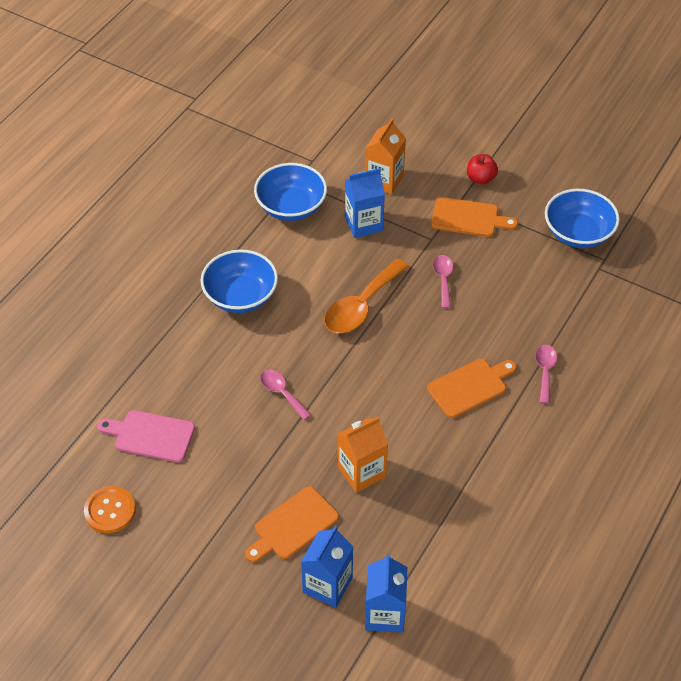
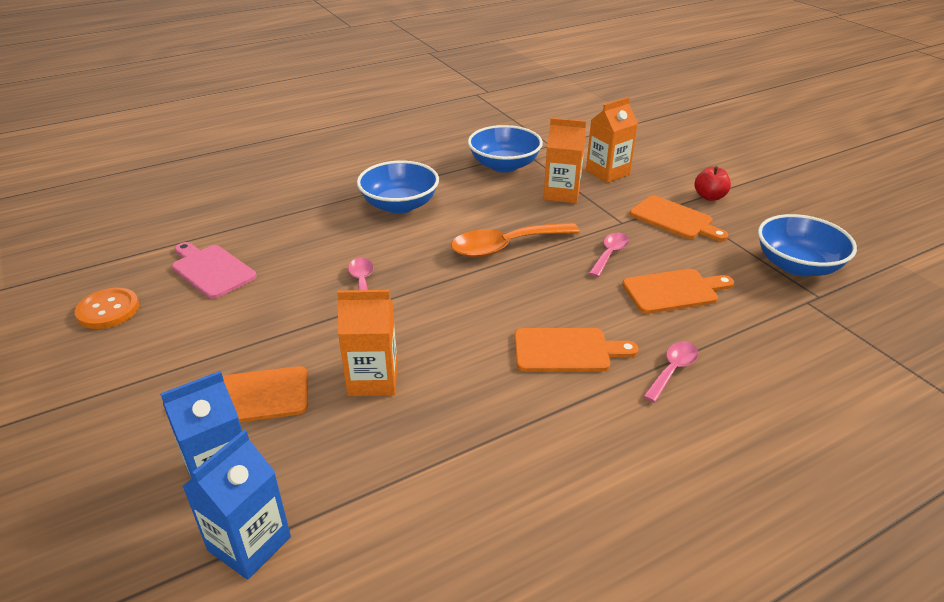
camera: 30 degrees right, 15 degrees down
(363, 224) = (561, 193): blue carton -> orange carton
(508, 298) = (674, 291): none -> orange cutting board

